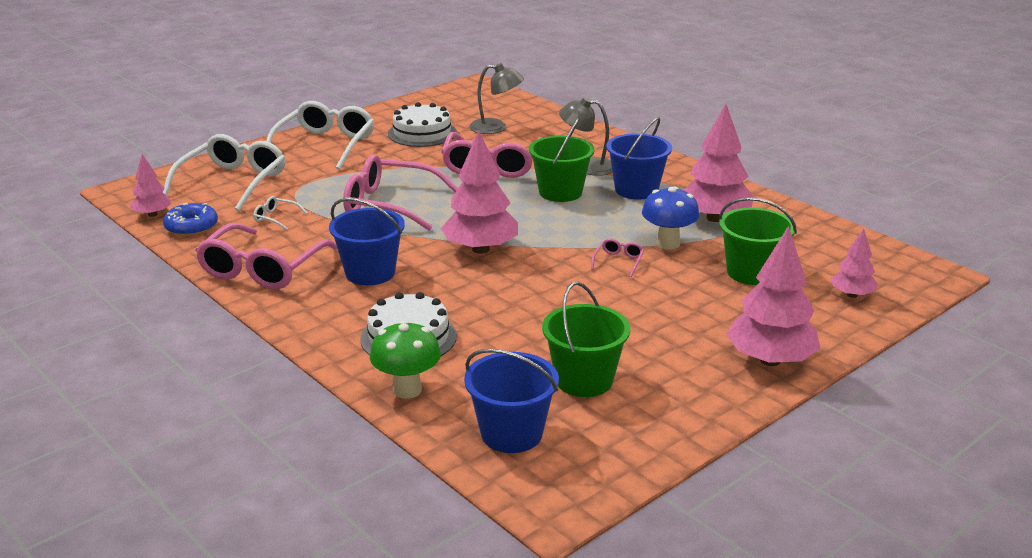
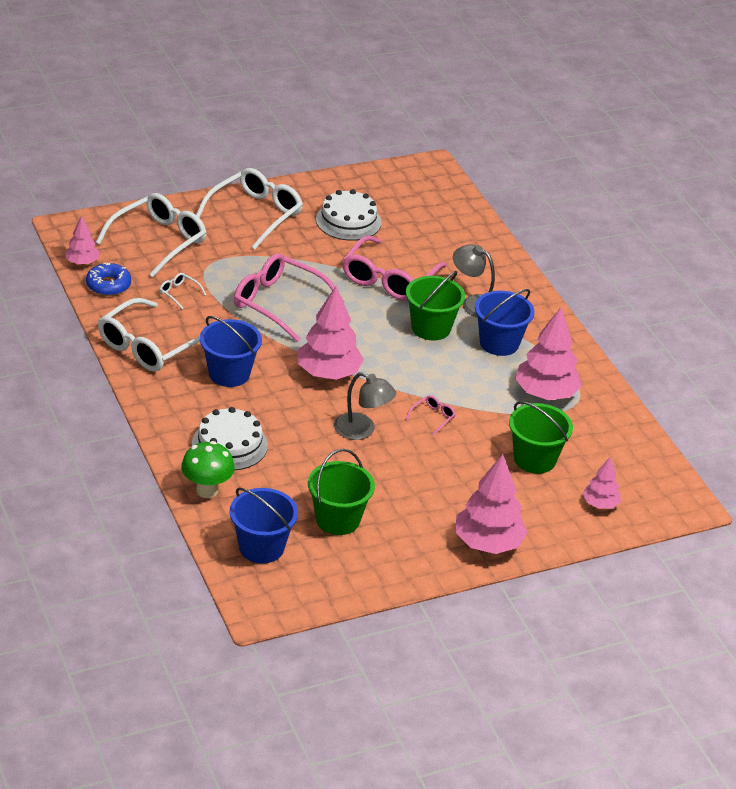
camera: 15 degrees right, 10 degrees up
(262, 269) = (147, 347): pink glasses -> white glasses
(496, 128) = (419, 231): grey lamp -> grey lamp (362, 430)
(668, 244) = (486, 410): blue mushroom -> none

